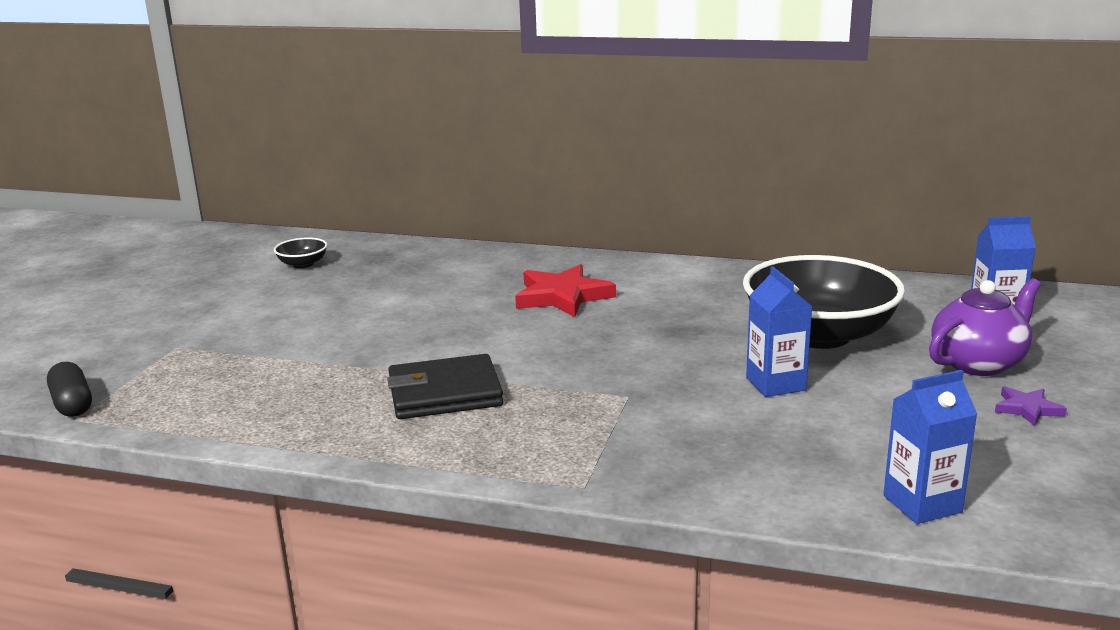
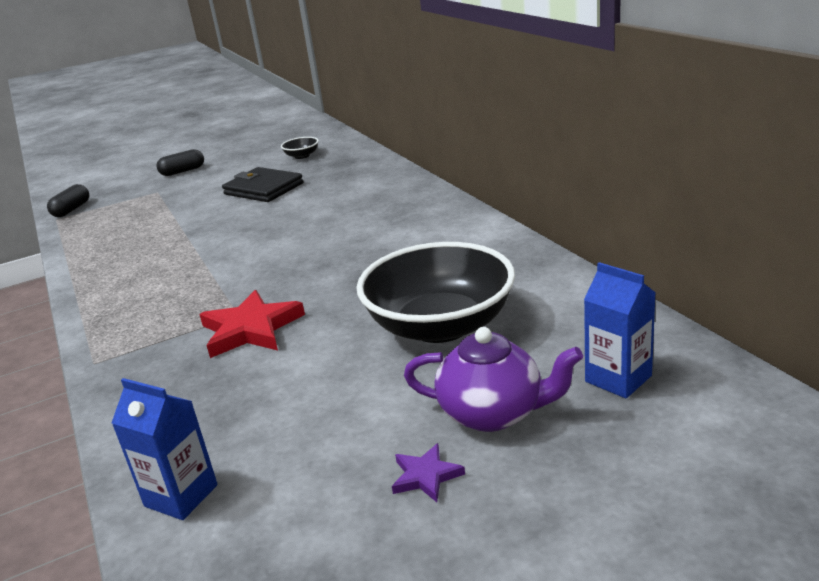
camera: 50 degrees right, 5 degrees up
(151, 319) = (183, 171): none -> black capsule
(445, 393) = (177, 268): black wallet -> black wallet (264, 189)
(562, 296) = (366, 225): red star -> red star (251, 329)
(775, 384) = (324, 350): blue carton -> none

